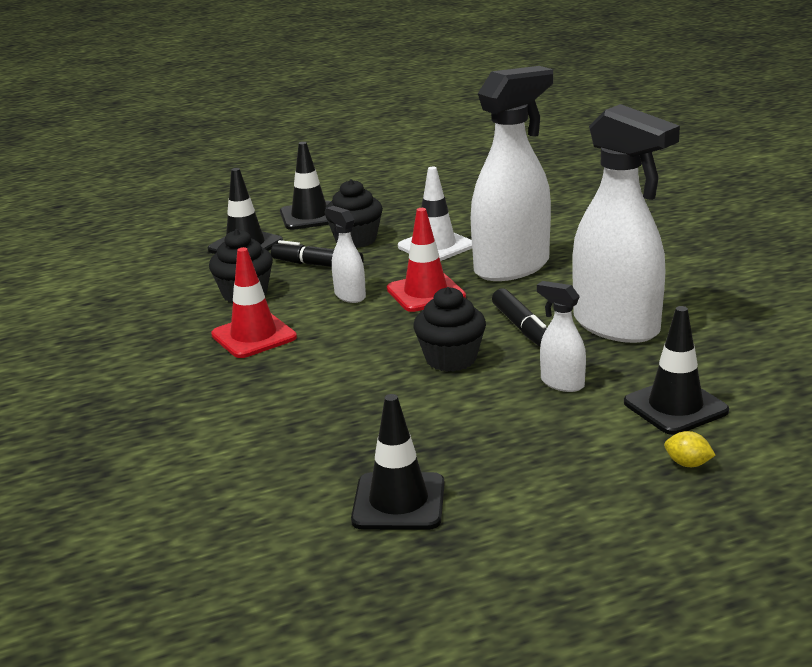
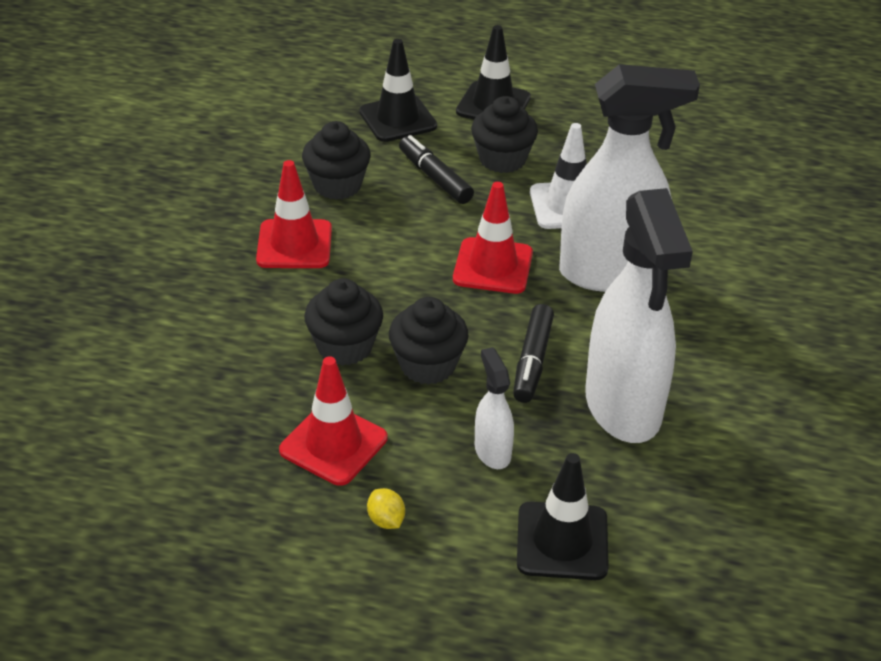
camera: 30 degrees right, 15 degrees up
(350, 296) = (422, 234): white spray bottle -> none
(373, 374) = (345, 346): none -> black cupcake
(398, 502) = (219, 508): black traffic cone -> none
(440, 428) = (333, 444): none -> red traffic cone
(688, 464) = (495, 615): yellow lemon -> yellow lemon (386, 520)

